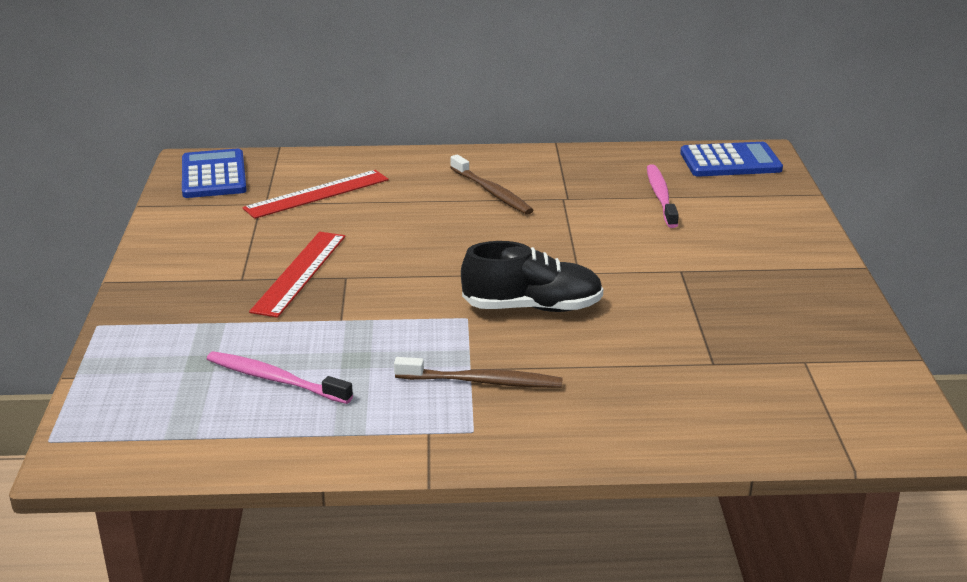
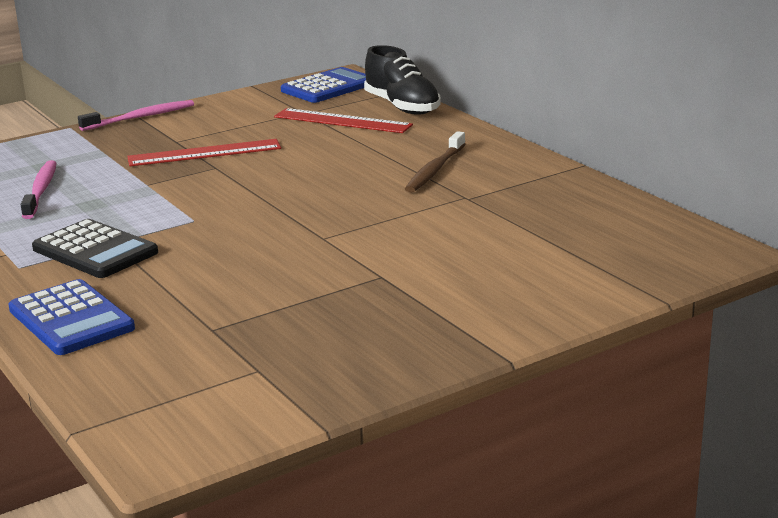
camera: 60 degrees right, 5 degrees down
(481, 382) = (95, 251): brown toothbrush -> black calculator
(532, 307) = (236, 237): black shoe -> black shoe (402, 107)
(661, 197) = (531, 232): pink toothbrush -> pink toothbrush (140, 117)
(730, 161) = (673, 242): blue calculator -> blue calculator (71, 319)

